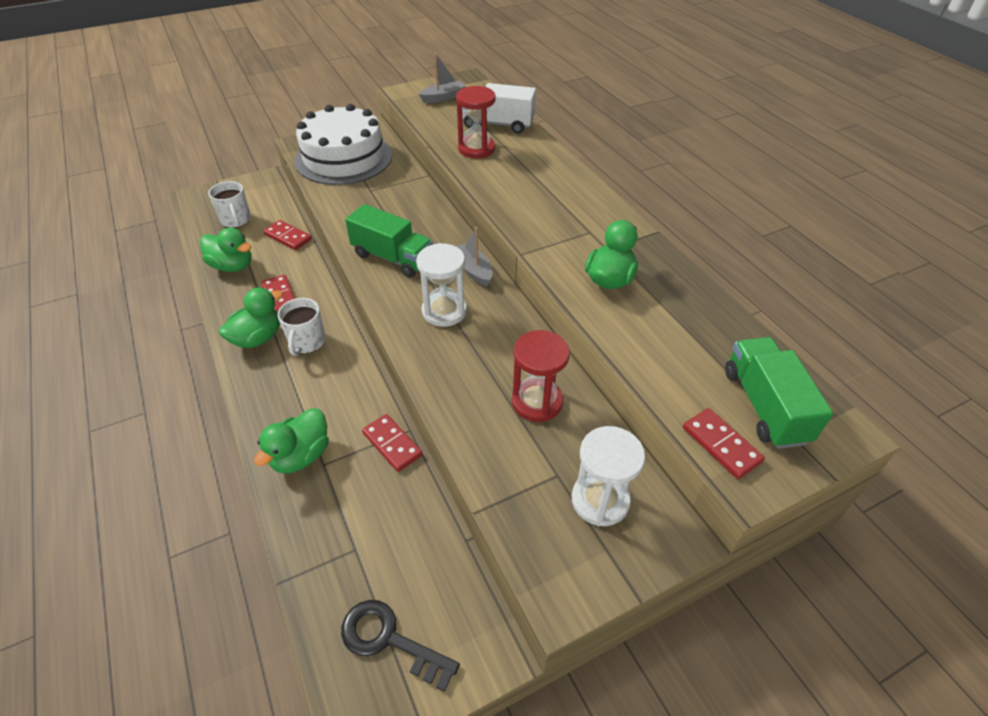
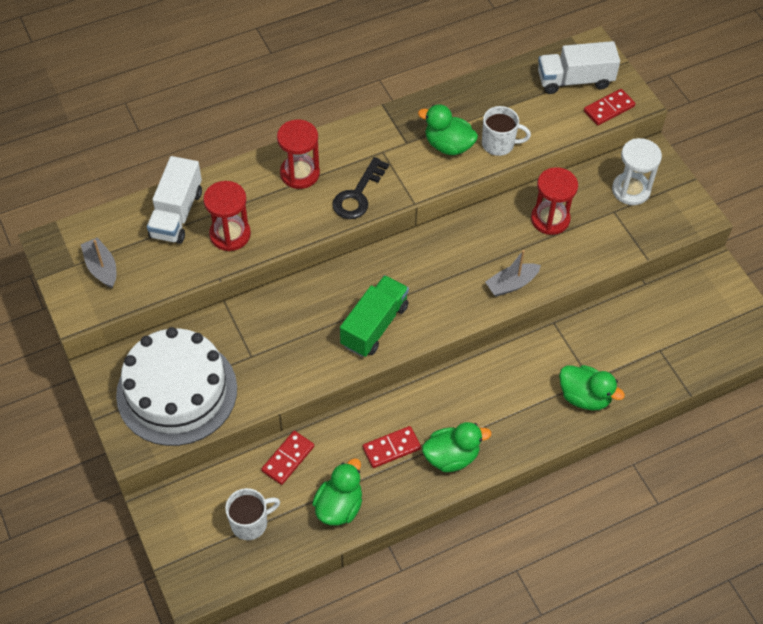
camera: 90 degrees left, 10 degrees up
(258, 338) = (451, 457): green duck -> green duck turned 120 degrees clockwise
(307, 342) = (456, 412): white mug -> white mug (499, 144)
(390, 640) = (718, 324): black key -> black key (358, 194)
(392, 444) = (568, 333): red domino -> none
(444, 311) = (451, 280): white hourglass -> none
(473, 270) = (394, 258): grey boat -> grey boat (511, 284)
(551, 182) = (300, 173): none -> red hourglass
(764, 406) = (574, 80): green truck -> white truck

